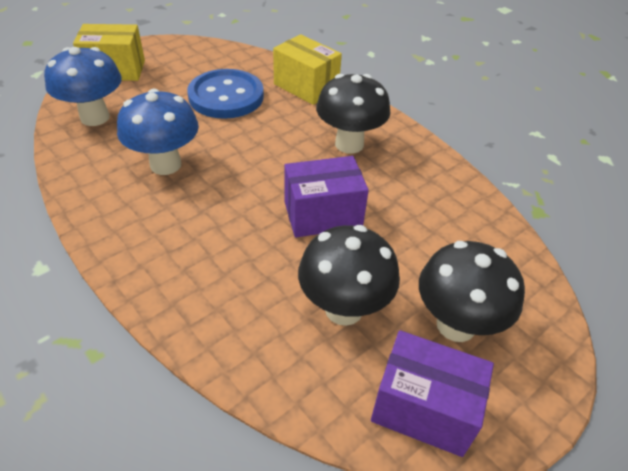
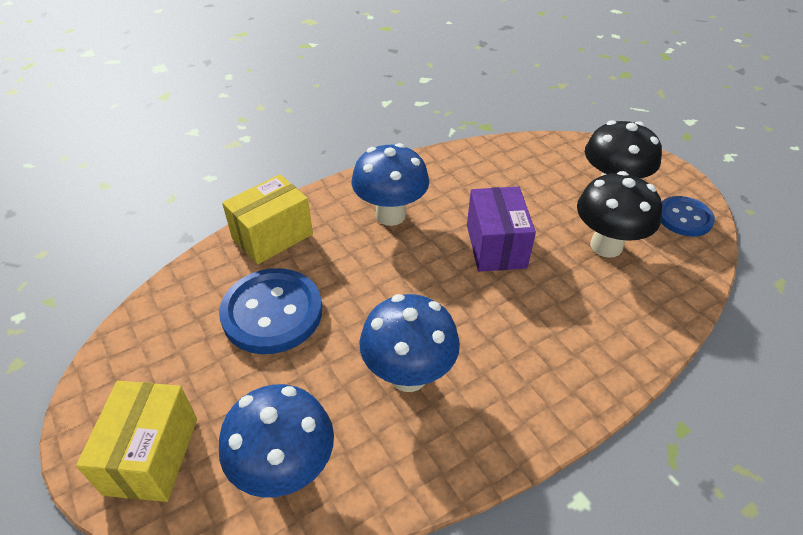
camera: 80 degrees left, 0 degrees up
(349, 144) = (390, 215): black mushroom -> blue mushroom
(423, 408) = (684, 218): purple box -> blue button

